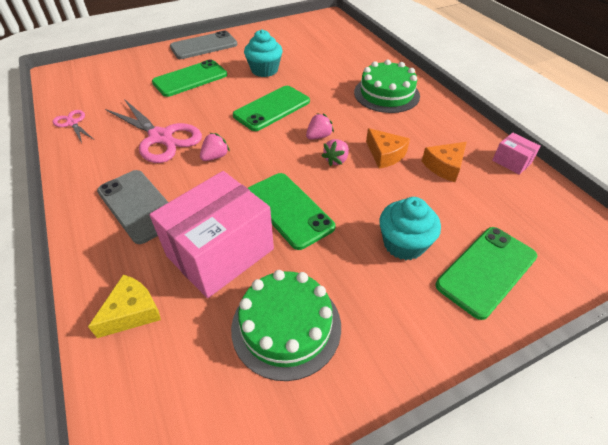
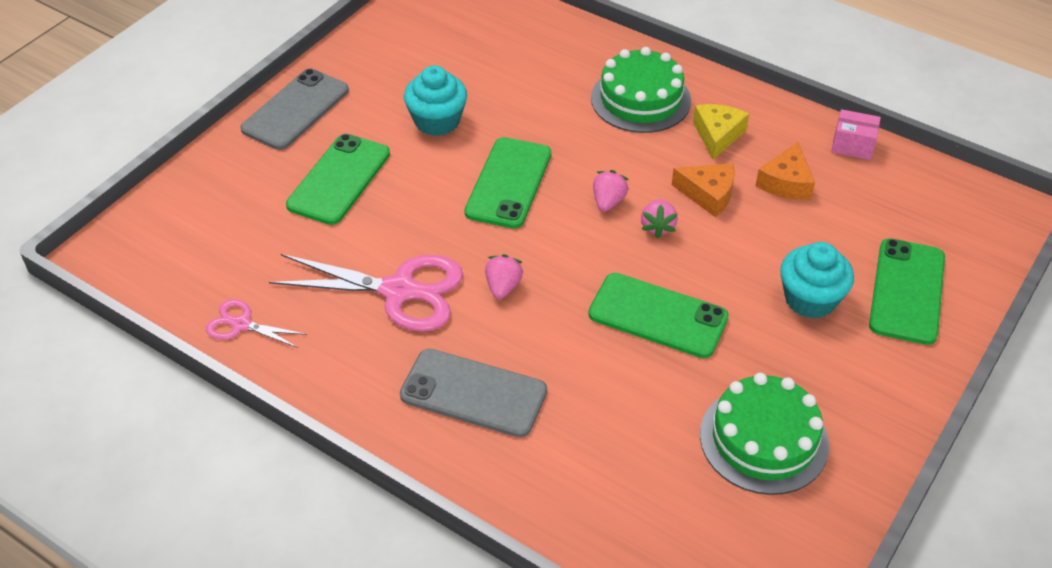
camera: 30 degrees left, 0 degrees up
(132, 312) = (597, 506): yellow cheese -> yellow cheese (717, 135)
(220, 252) = (628, 400): pink box -> none

